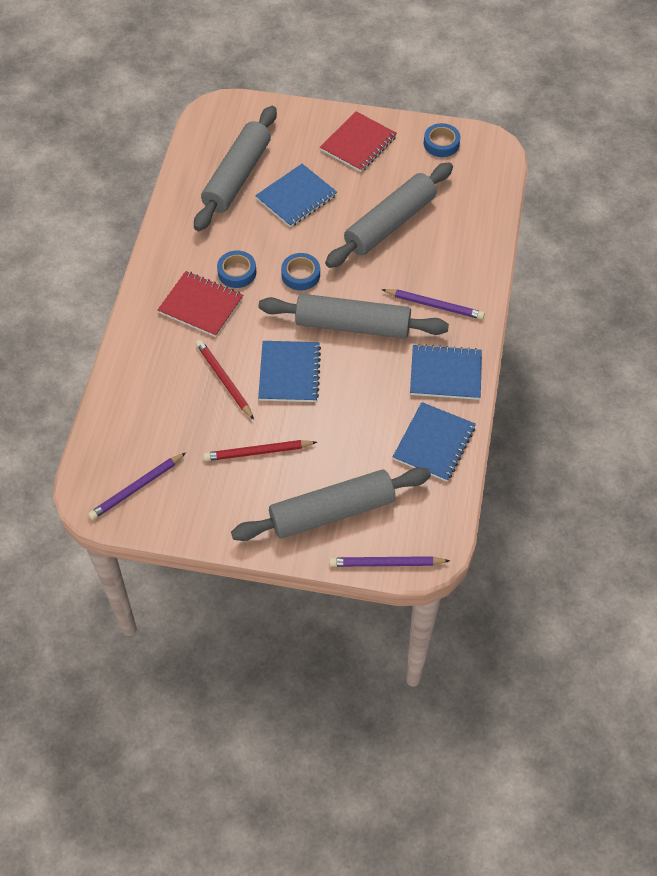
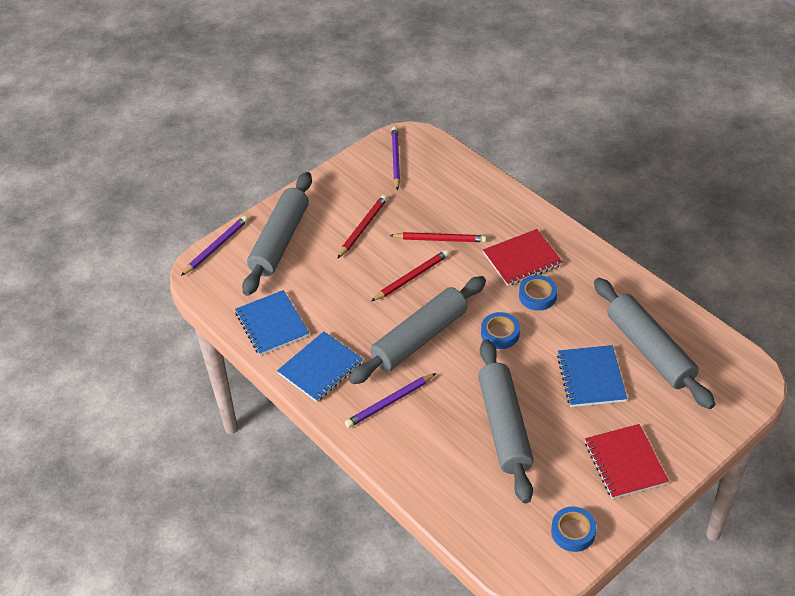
camera: 130 degrees right, 10 degrees down
(289, 373) = (411, 277): blue notebook -> red pencil

